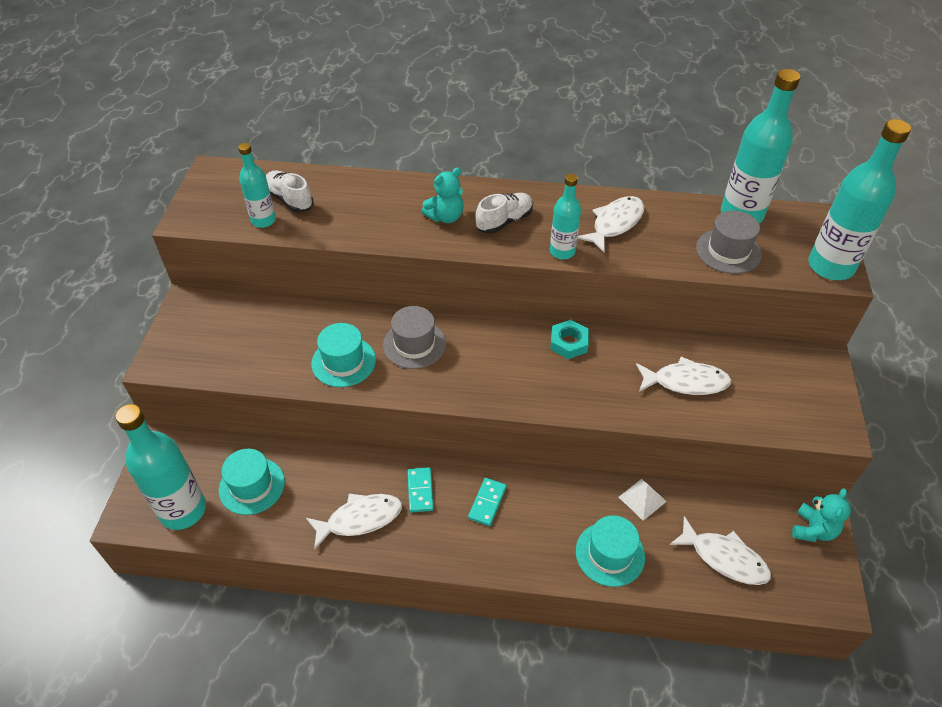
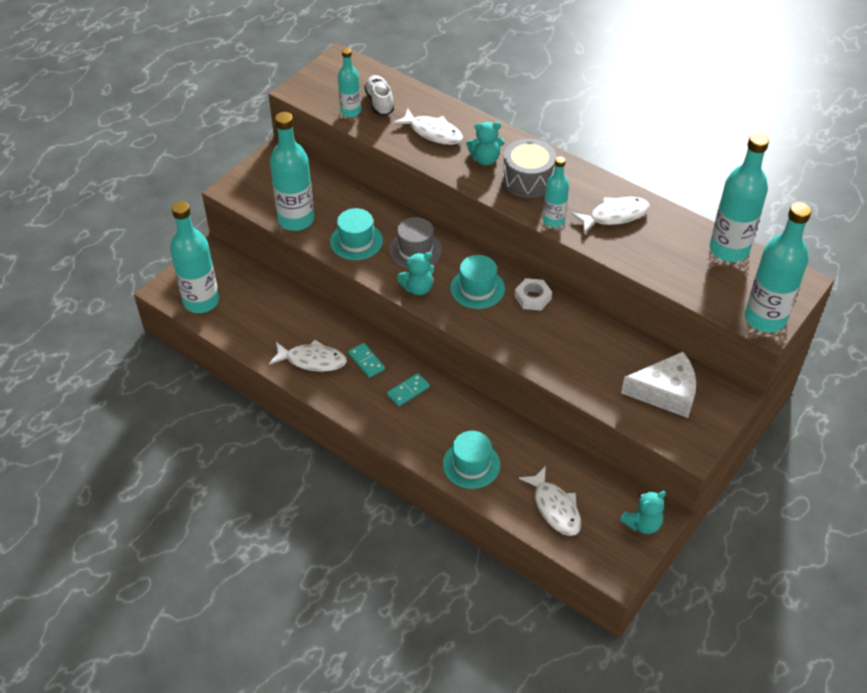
camera: 30 degrees right, 0 degrees up
(252, 486) = (254, 306): turquoise hat -> turquoise hat (477, 288)
(258, 366) = (296, 220): none -> turquoise bottle
(420, 491) = (366, 361): turquoise domino -> turquoise domino turned 60 degrees counterclockwise
(447, 385) = (417, 288): none -> turquoise teddy bear
(504, 221) = (528, 180): white shoe -> grey drum
(569, 343) = (532, 297): turquoise nut -> white nut
(642, 499) = (525, 442): white pyramid -> none
(686, 382) = (601, 364): white fish -> white fish (433, 132)
(728, 251) = (689, 273): grey hat -> none
(766, 383) = (665, 392): none -> white cheese

